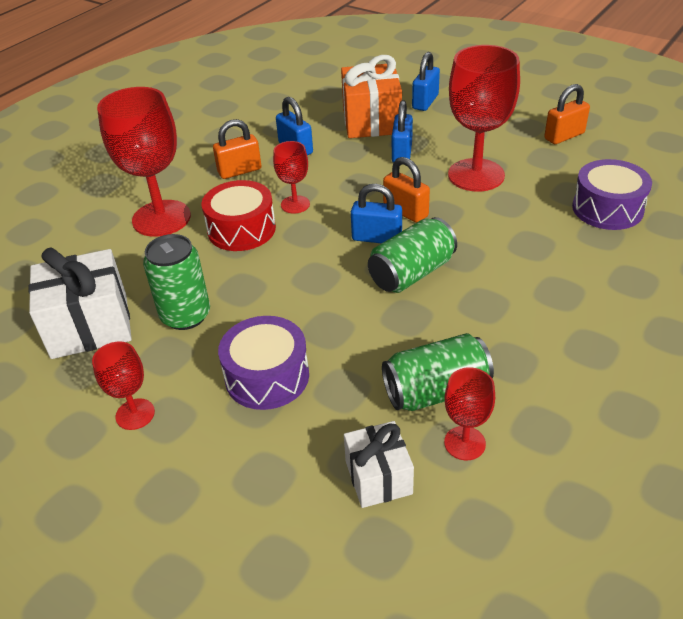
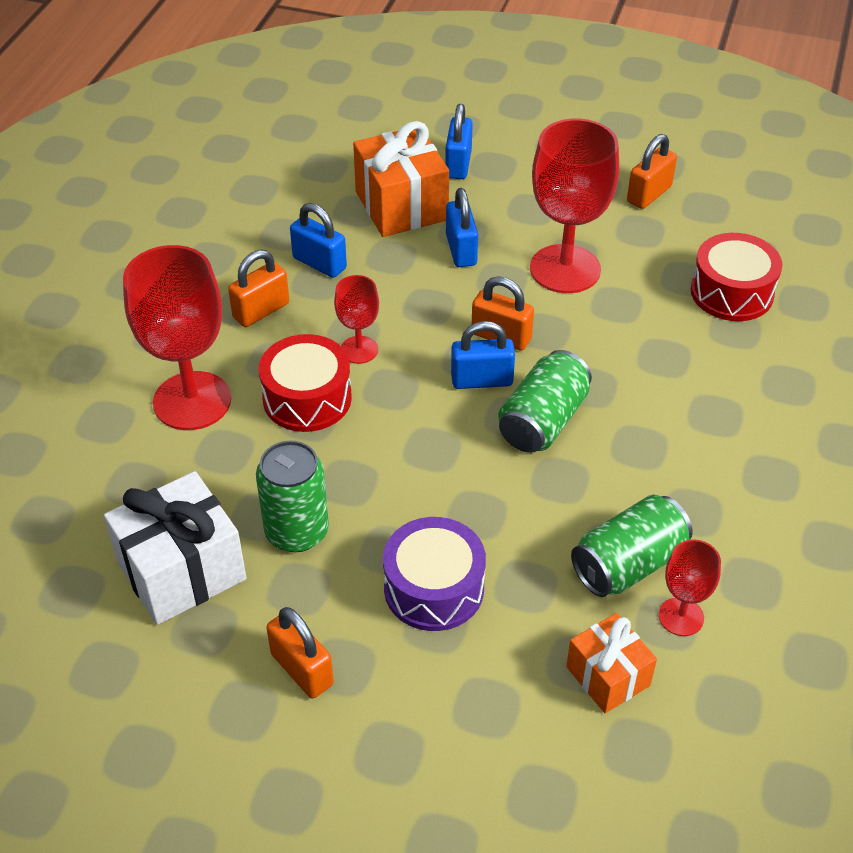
camera: 20 degrees left, 5 degrees up
(135, 414) = (302, 669): red goblet -> orange padlock
(378, 477) = (608, 676): white gift -> orange gift
(607, 208) = (731, 292): purple drum -> red drum

